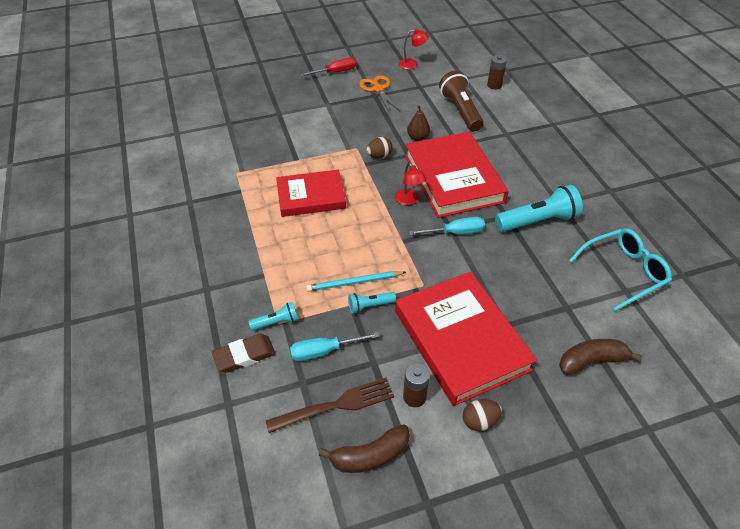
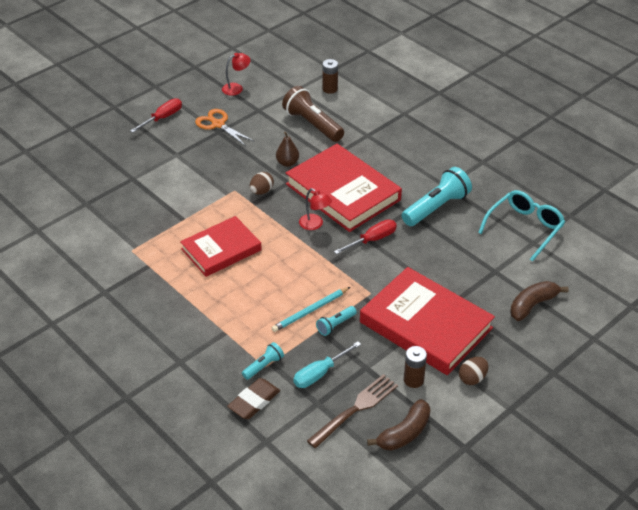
camera: 25 degrees left, 5 degrees down
(455, 232) = (372, 240): turquoise screwdriver -> red screwdriver

